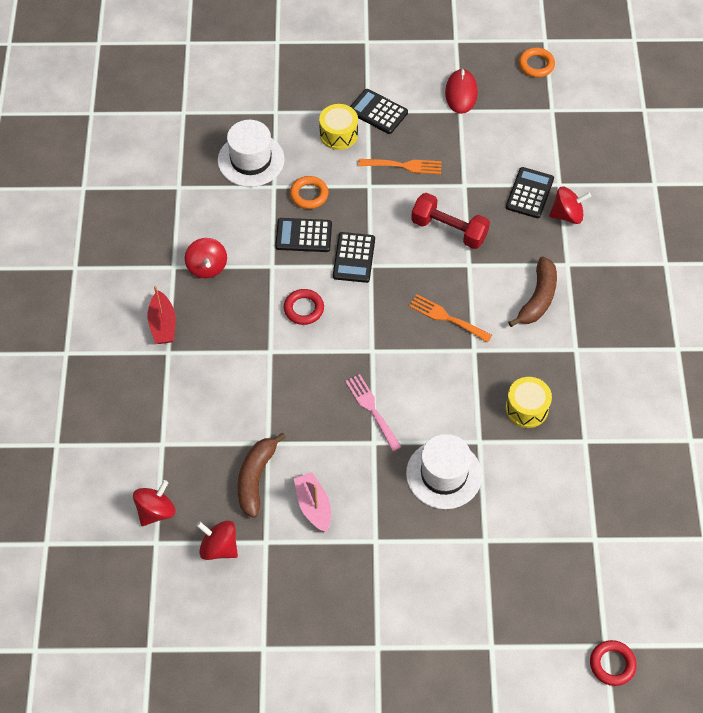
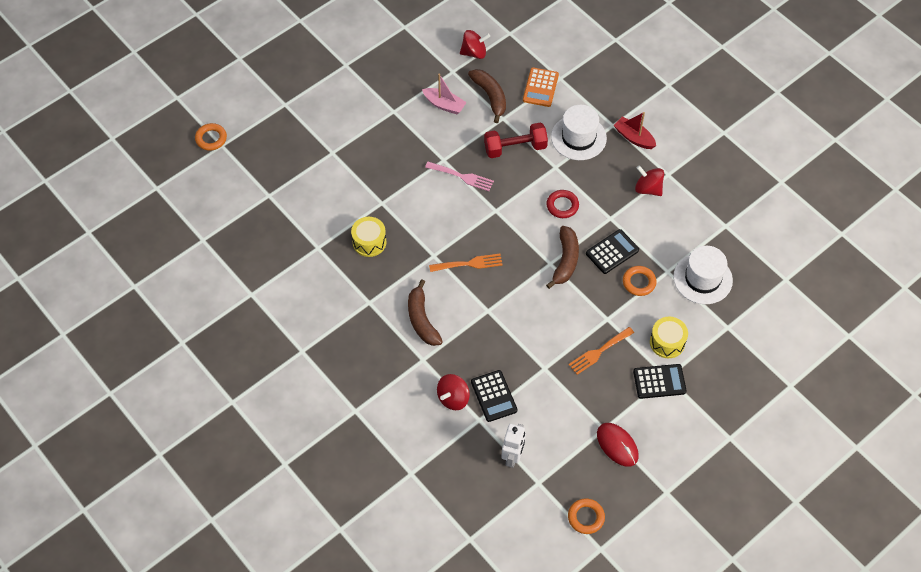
camera: 140 degrees right, 0 degrees up
(156, 511) = (526, 46): red spinning top -> none
(193, 448) = (540, 87): none -> orange calculator
(354, 258) = (565, 260): black calculator -> brown banana
(444, 474) = (386, 170): white hat -> white hat (578, 137)
(449, 230) = (523, 326): red dumbbell -> red dumbbell (515, 148)
(556, 140) = (512, 457): none -> white robot
(612, 664) = (211, 139): red ring -> orange ring

